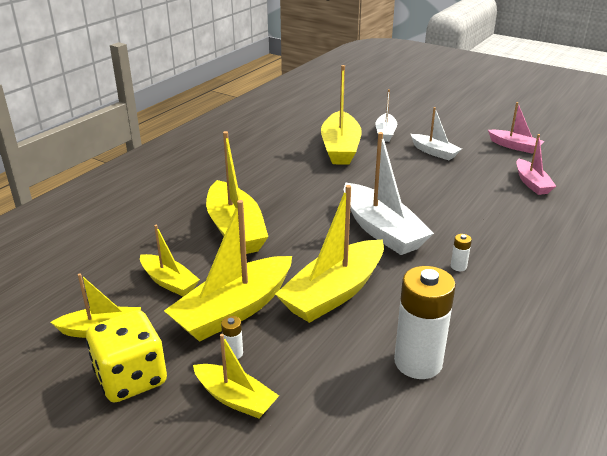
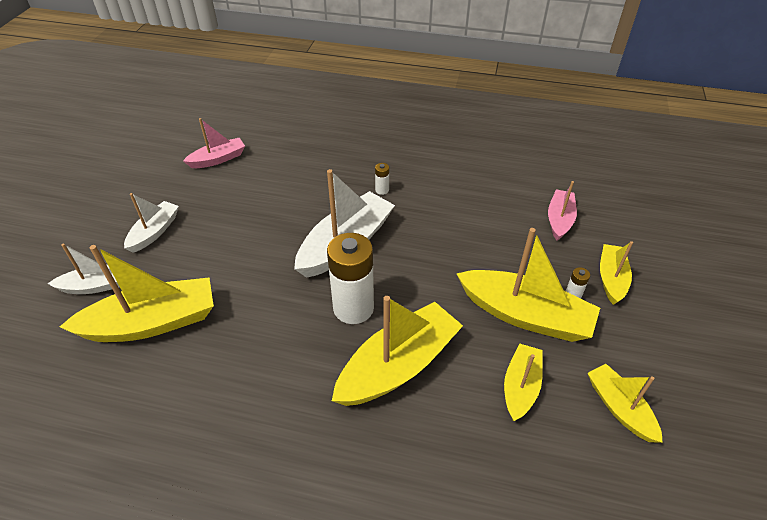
camera: 110 degrees left, 15 degrees up
(131, 378) = (647, 352): yellow dice -> none
(334, 293) = (460, 255): yellow boat -> none
(418, 362) = (507, 196): white battery -> white battery (353, 308)
(514, 146) = (131, 173): pink boat -> pink boat (559, 220)

